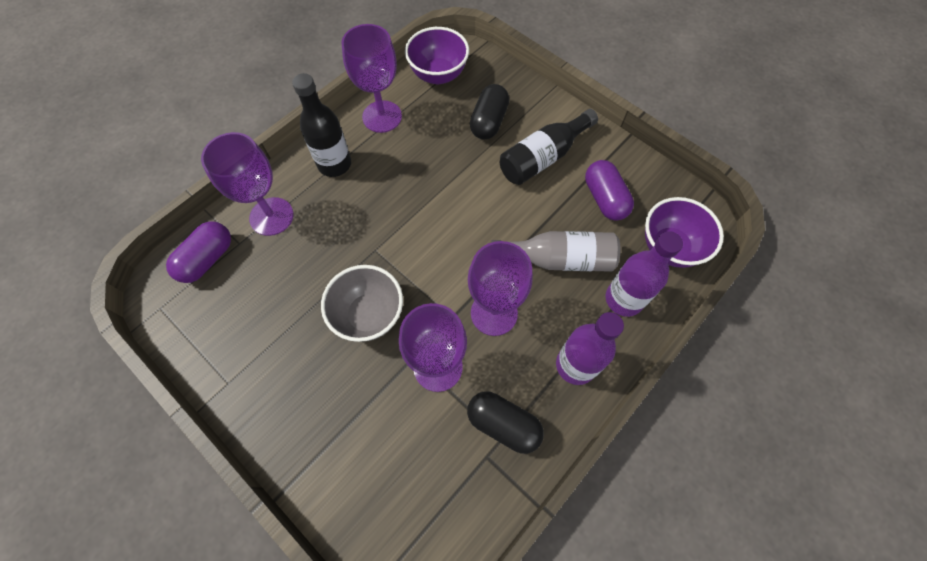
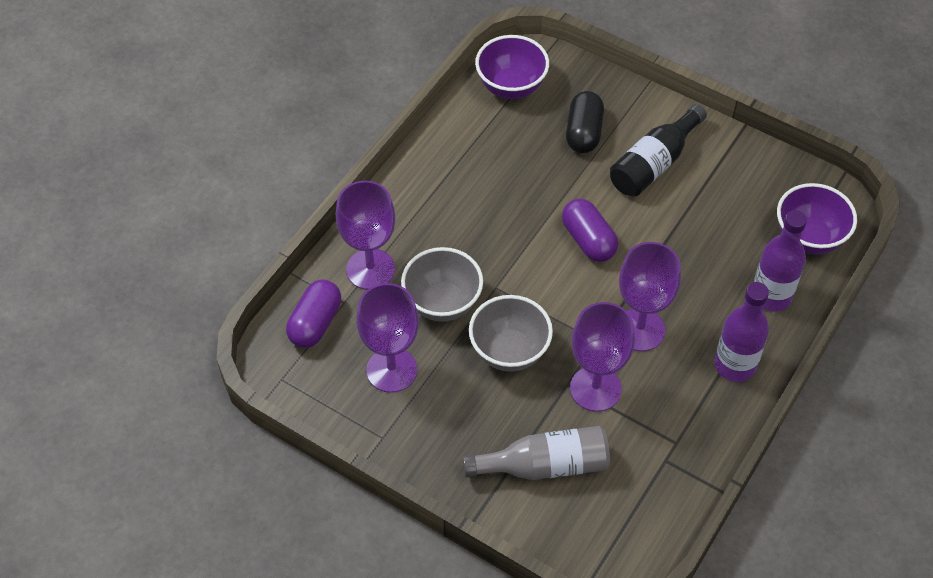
camera: 10 degrees left, 10 degrees down
(323, 258) = (442, 303): none -> grey bowl
(334, 164) = (422, 204): black bottle -> none
(382, 116) = (460, 144): purple goblet -> purple goblet (391, 370)
(503, 424) = (675, 429): black capsule -> none
(559, 259) = (695, 267): grey bottle -> grey bottle (545, 465)
(604, 199) = (730, 198): purple capsule -> purple capsule (588, 240)

